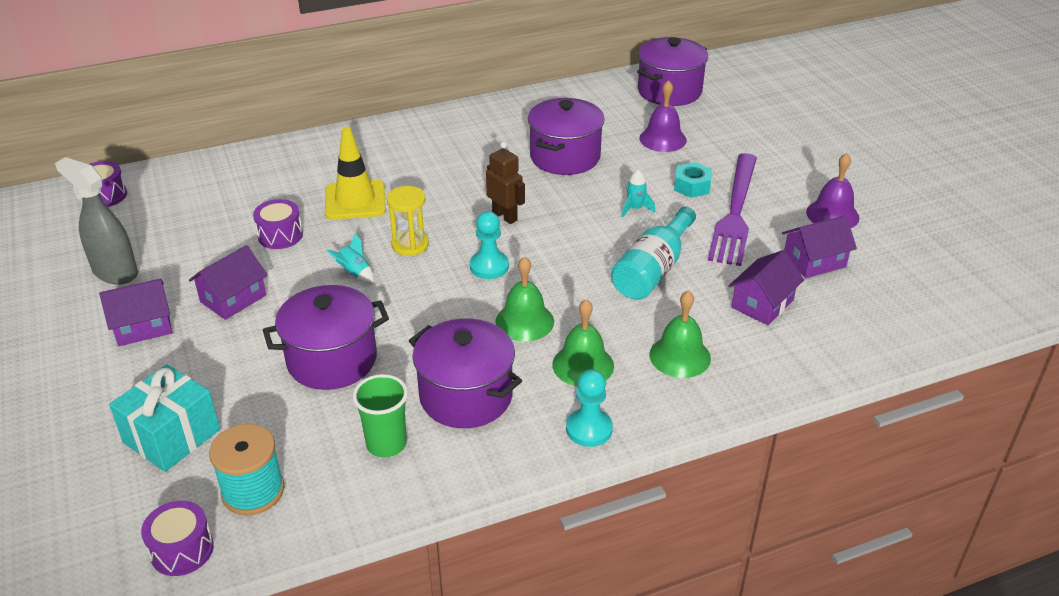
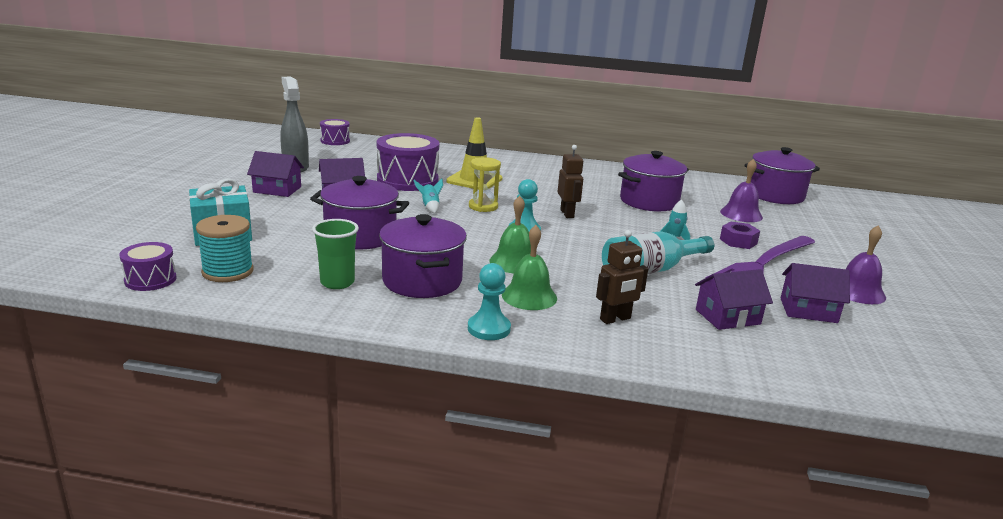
camera: 30 degrees right, 15 degrees down
(280, 235) = (407, 180): purple drum -> purple drum, size x1.85
(680, 356) = (615, 319): green bell -> brown robot
(692, 186) = (738, 241): turquoise nut -> purple nut

